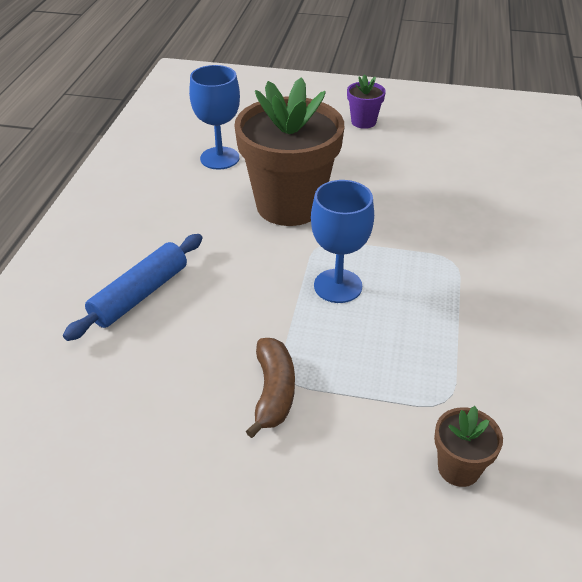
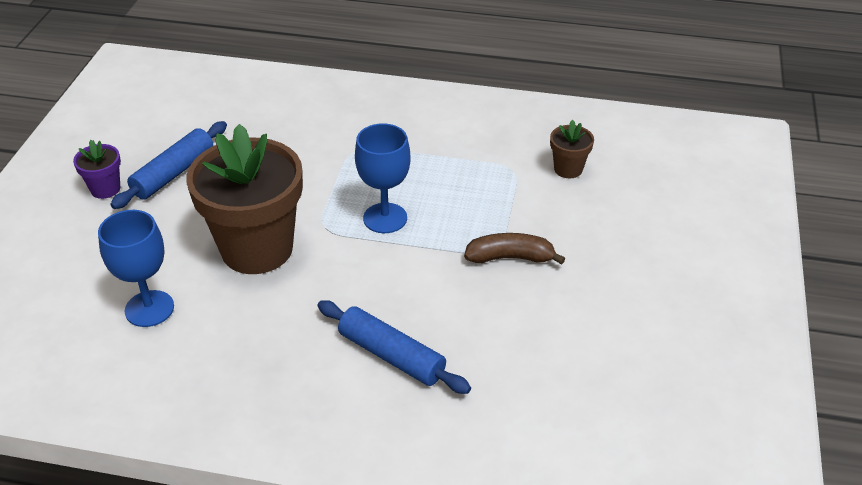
camera: 90 degrees left, 0 degrees up
(389, 151) = (174, 173): none -> blue rolling pin

